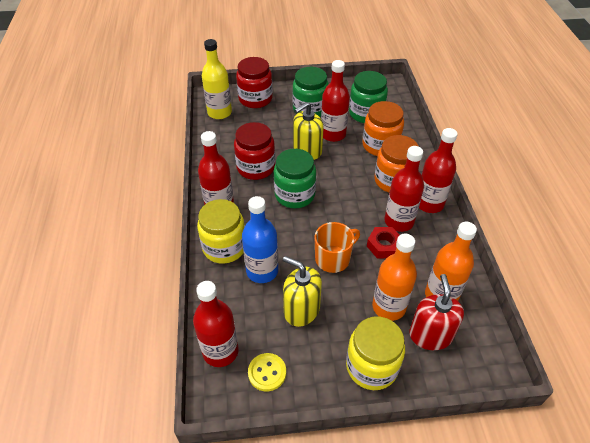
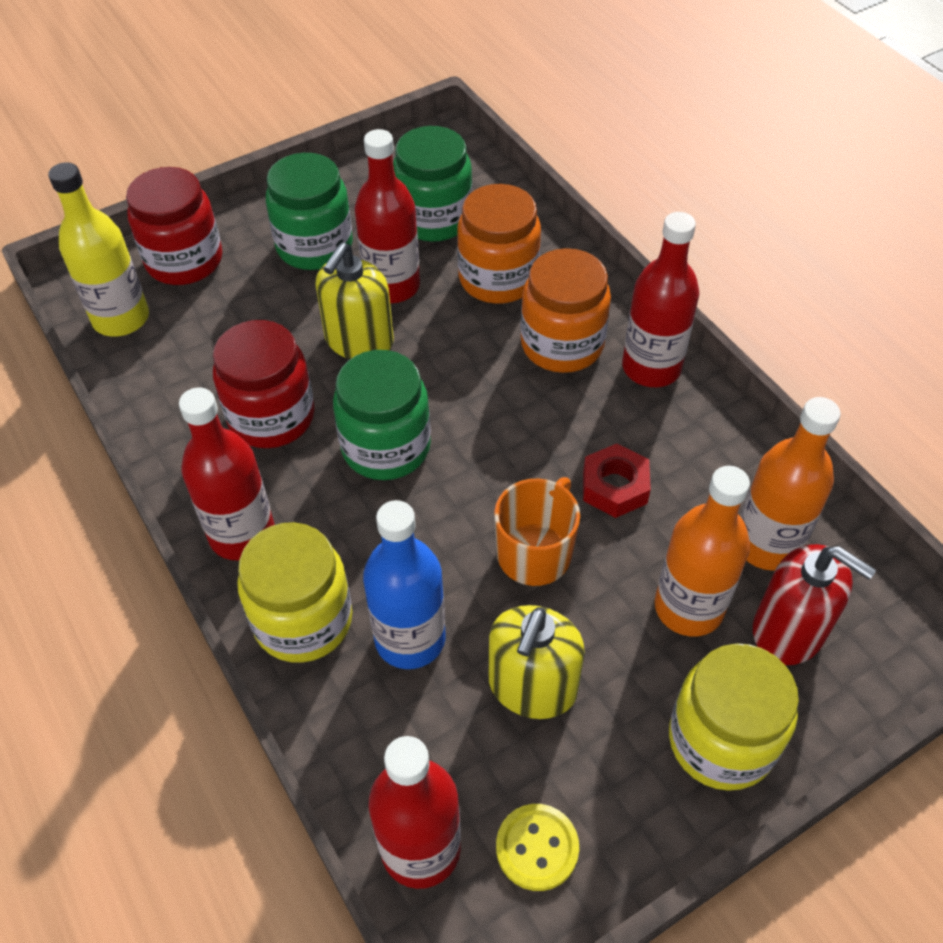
camera: 25 degrees left, 5 degrees up
(301, 310) = (532, 686): yellow soap dispenser -> yellow soap dispenser turned 75 degrees counterclockwise
(399, 221) = (616, 426): red bottle -> none
(430, 335) = (789, 630): red soap dispenser -> red soap dispenser turned 150 degrees clockwise

